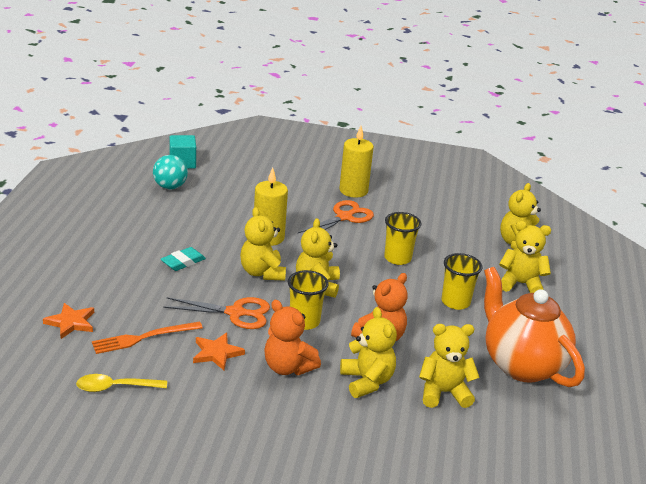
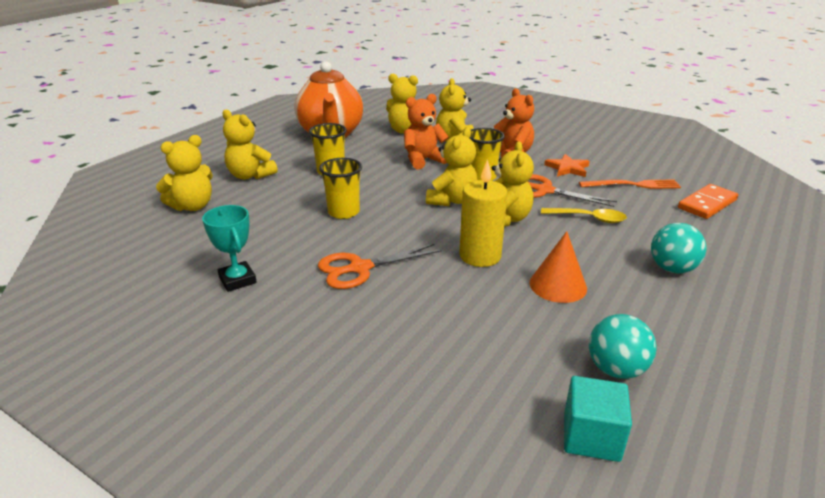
camera: 155 degrees left, 0 degrees up
(71, 322) = (707, 204): orange star -> orange domino
(115, 387) = (651, 161): yellow spoon -> yellow spoon (588, 218)
(124, 248) = (672, 269): none -> turquoise ball
(183, 262) = (595, 242): turquoise eraser -> none
(208, 225) = (558, 285): none -> orange cone
(353, 190) = (306, 310): yellow candle -> none
(412, 200) = (237, 280): none -> turquoise trophy

